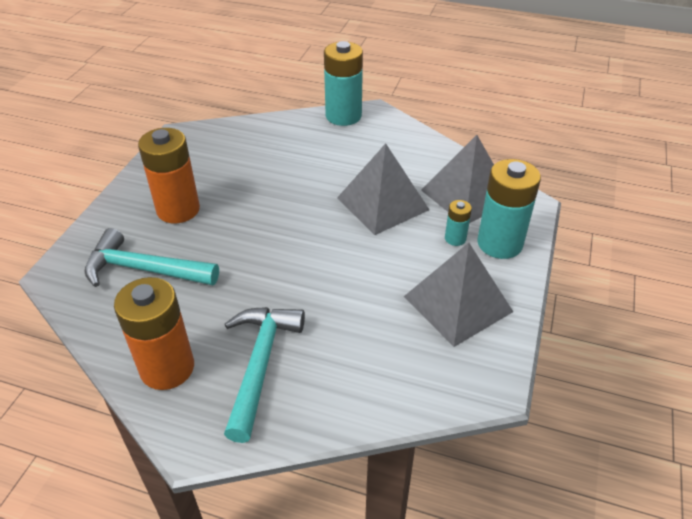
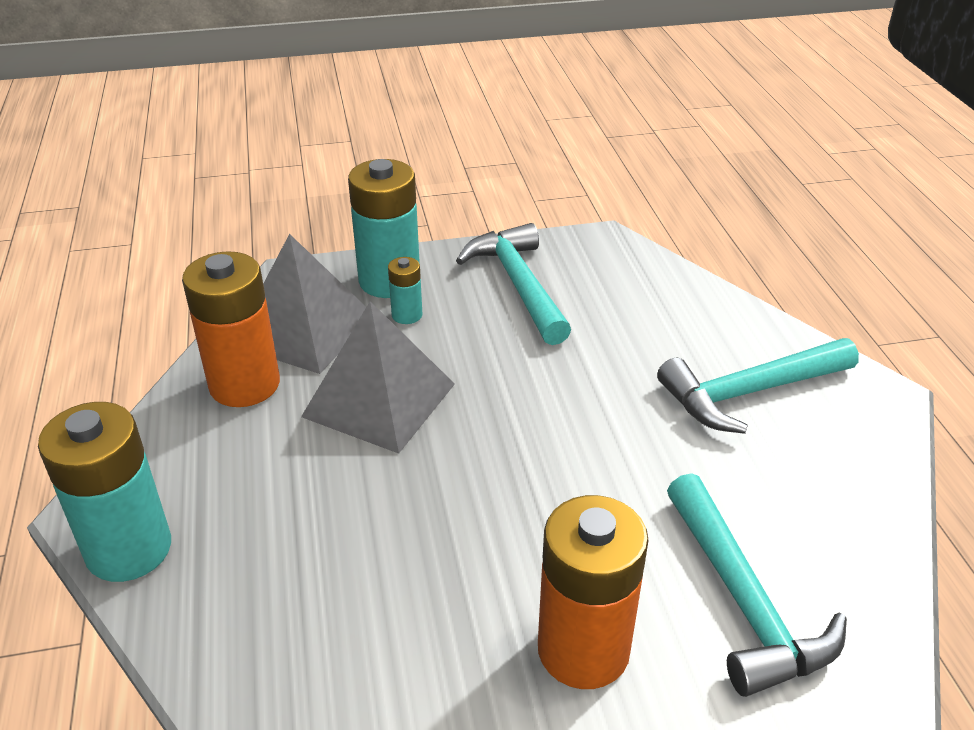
camera: 120 degrees left, 5 degrees down
(167, 368) = (843, 467): orange battery -> orange battery (244, 385)
(457, 304) = (518, 285): grey pyramid -> turquoise hammer

